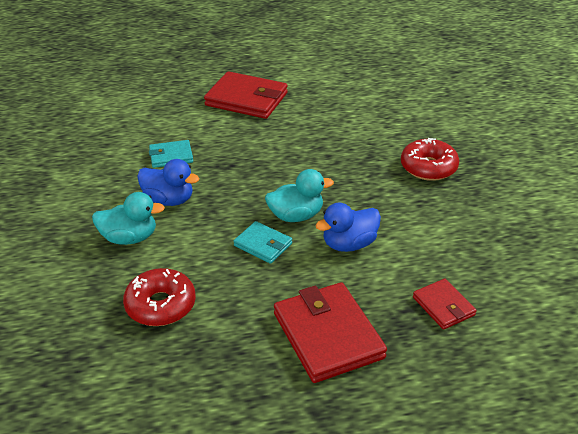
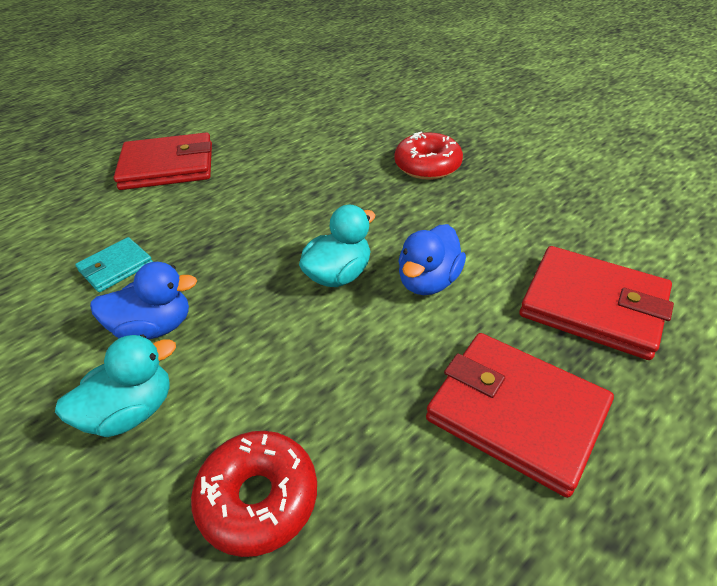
camera: 30 degrees left, 5 degrees up
(263, 245) = (330, 330): turquoise wallet -> none
(443, 306) = (592, 306): red wallet -> red wallet, size x1.86

